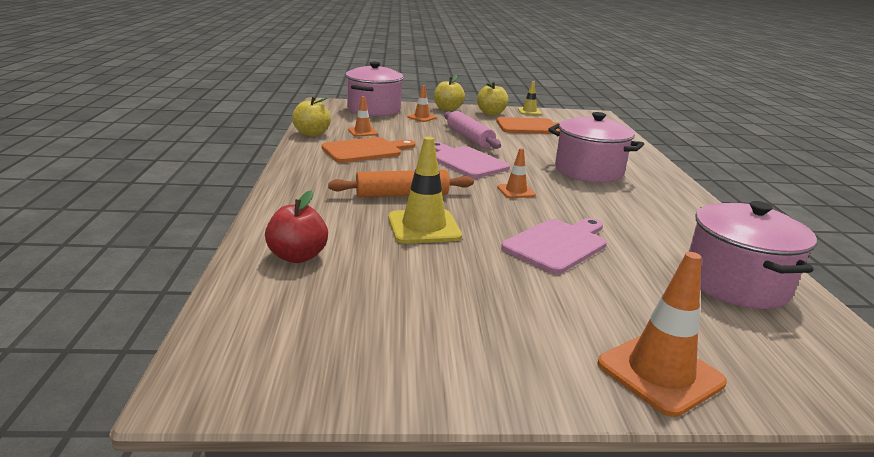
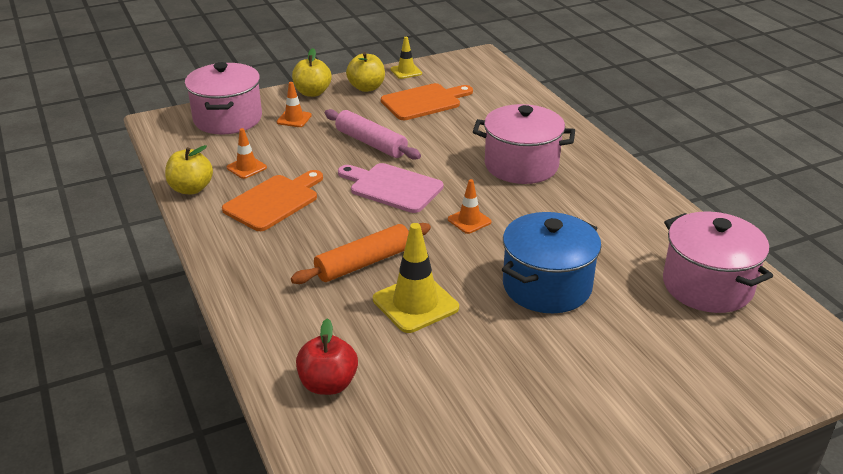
camera: 20 degrees left, 10 degrees up
(558, 244) = (547, 286): pink cutting board -> blue pot
(660, 373) = (689, 406): orange traffic cone -> none

